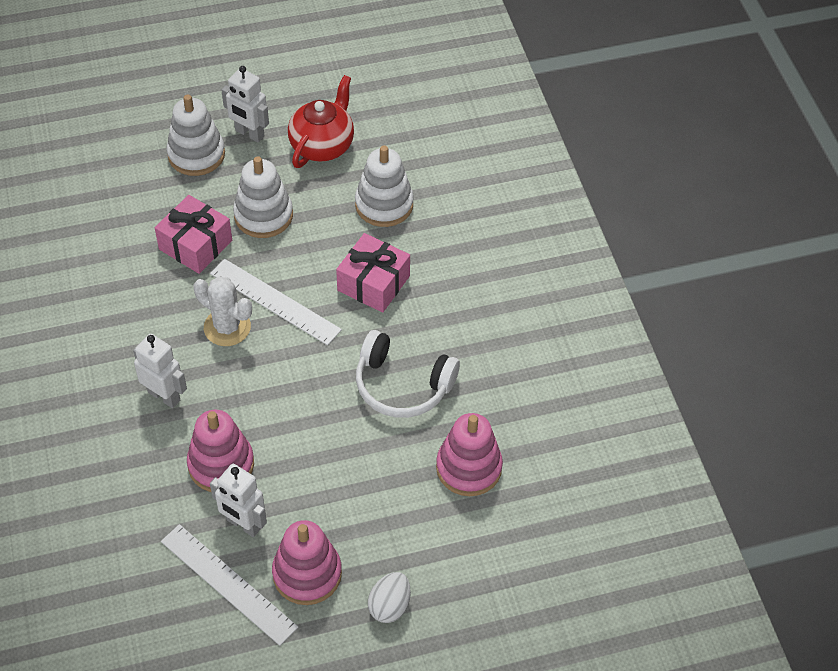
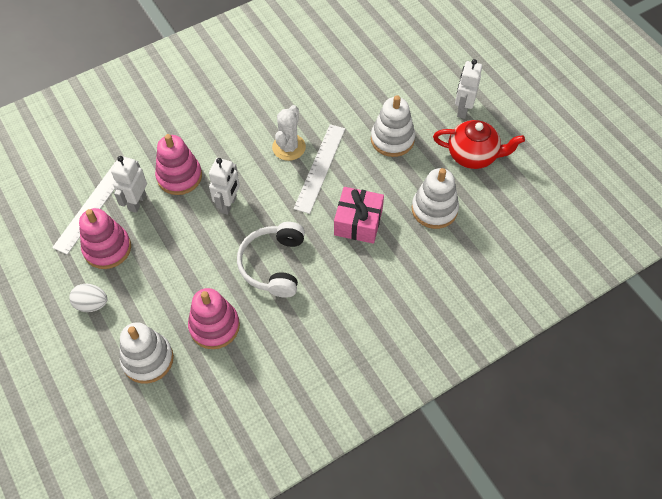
camera: 75 degrees right, 5 degrees up
(164, 396) = (223, 131): white robot -> white robot (228, 204)
(195, 245) = (351, 109): pink gift -> none
(196, 154) = (429, 86): white stacking toy -> white stacking toy (148, 359)

